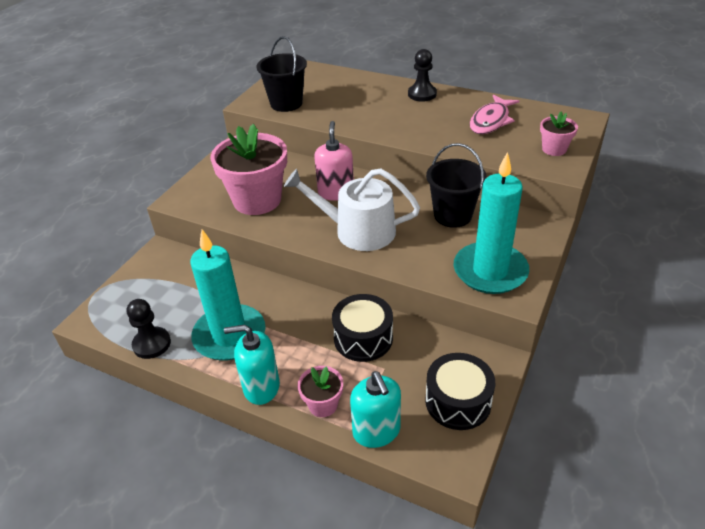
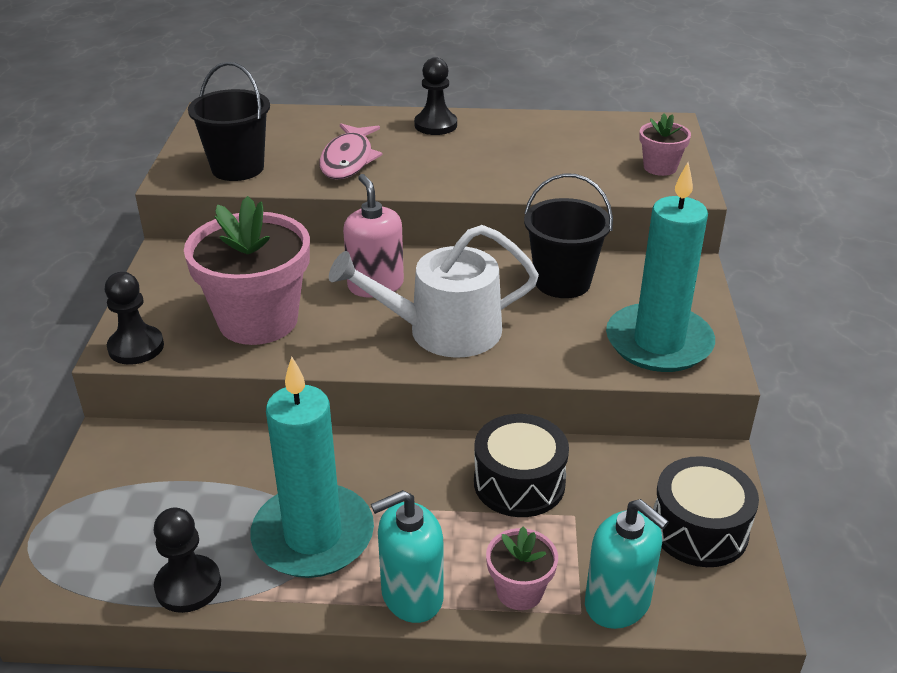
camera: 25 degrees left, 5 degrees down
(185, 201) = (136, 347): none -> black pawn
(491, 121) = (555, 145): pink fish -> pink fish (348, 160)

